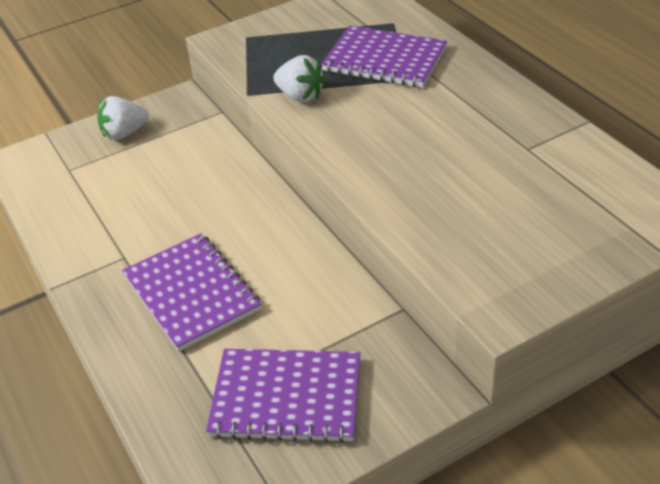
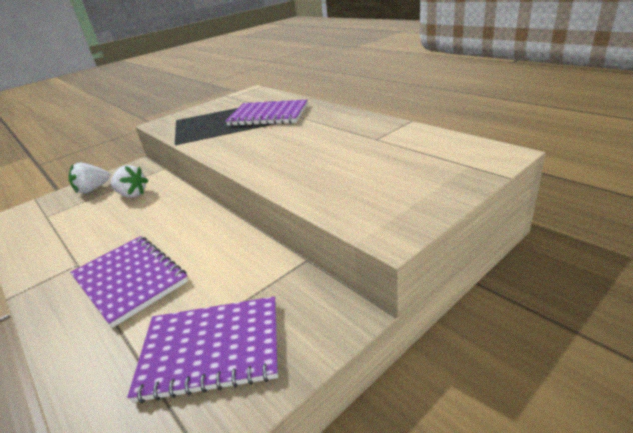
camera: 10 degrees left, 10 degrees down
(300, 96) = (212, 139): white strawberry -> white strawberry (132, 194)

